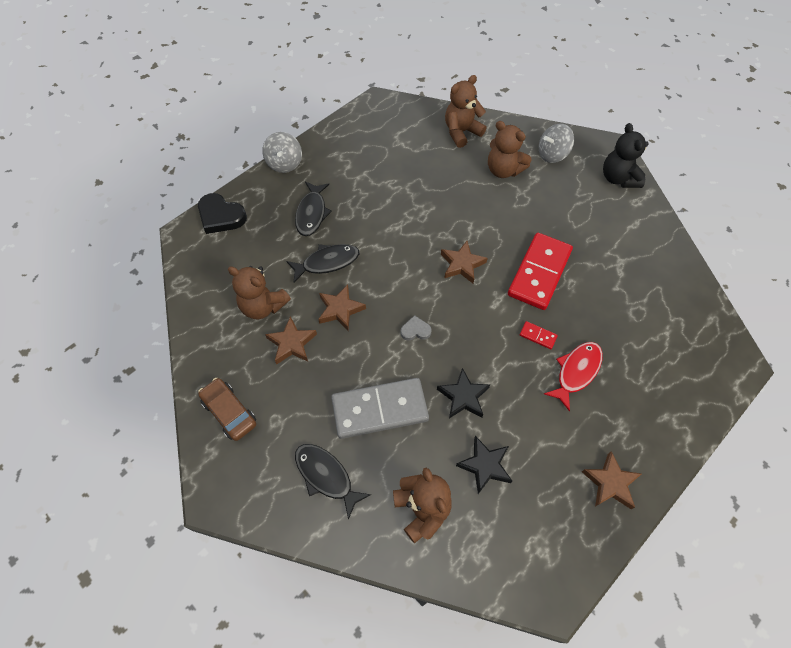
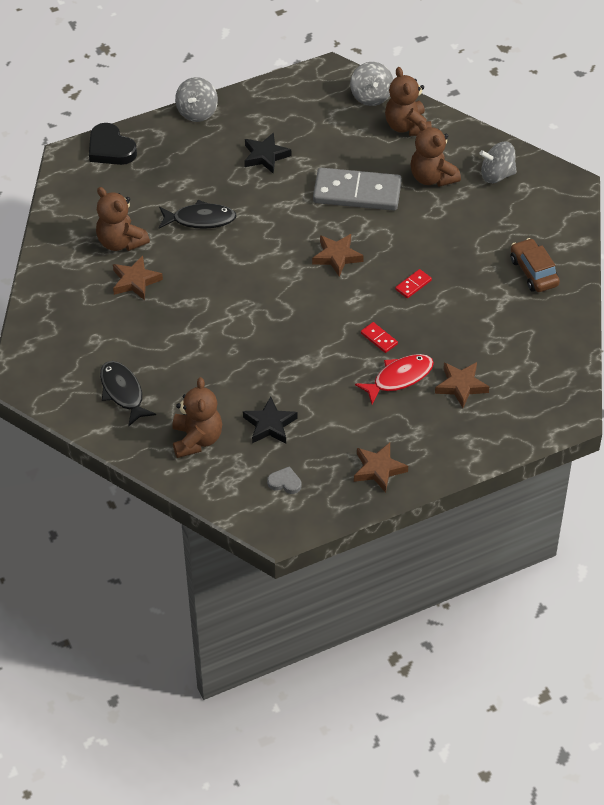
camera: 20 degrees right, 10 degrees down
(229, 412) = (56, 321): brown car -> brown car (534, 272)
(312, 213) = (204, 169): black fish -> none
(340, 309) = (194, 265): brown star -> brown star (461, 386)
(380, 409) = (194, 356): grey domino -> grey domino (357, 192)
(415, 330) = (260, 302): grey heart -> grey heart (285, 482)
(421, 114) = (371, 96): none -> grey spinning top
(461, 132) = (407, 126): brown teddy bear -> brown teddy bear turned 90 degrees counterclockwise
(463, 396) = (278, 368): black star -> black star (265, 156)
(539, 273) = (413, 285): red domino -> red domino, size x0.40
(618, 178) = (557, 218): black teddy bear -> none

